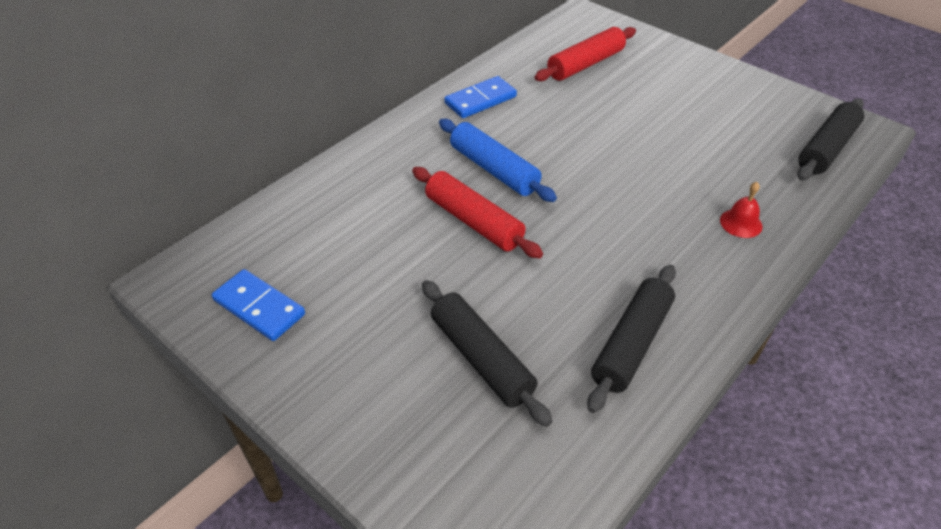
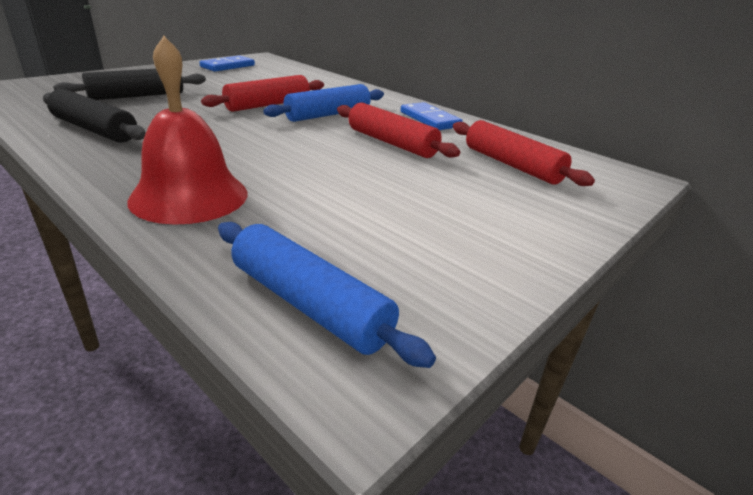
camera: 90 degrees right, 15 degrees down
(565, 124) = (391, 143): none -> red rolling pin
(741, 223) = (189, 196): red bell -> red bell, size x2.23
(826, 148) = (310, 304): black rolling pin -> blue rolling pin

